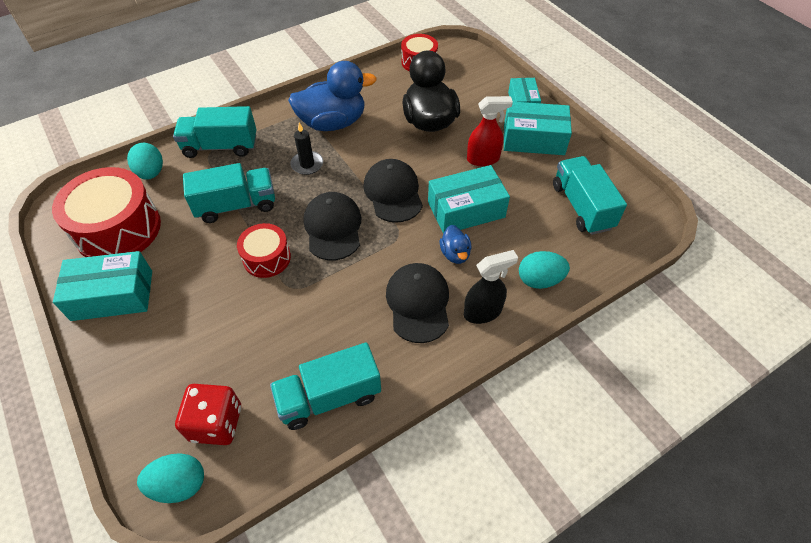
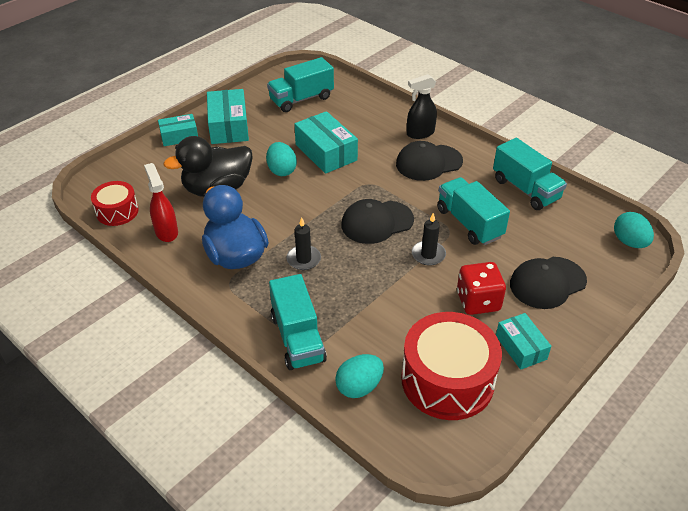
camera: 105 degrees left, 10 degrees down
(112, 295) = (521, 347): turquoise box -> turquoise box, size x0.63
(216, 423) = (580, 238): red dice -> red dice (478, 301)
(236, 205) = (377, 295): turquoise truck -> turquoise truck (469, 223)
(267, 258) = (428, 254): red drum -> black candle
(393, 193) = (322, 195): black cap -> black cap (547, 283)
(455, 254) = (374, 152): blue duck -> none
(483, 159) = (262, 150): red spray bottle -> red spray bottle (166, 232)
(483, 312) = (420, 133): black spray bottle -> black spray bottle turned 75 degrees counterclockwise
(539, 280) = (380, 112): turquoise egg -> turquoise egg (281, 170)

